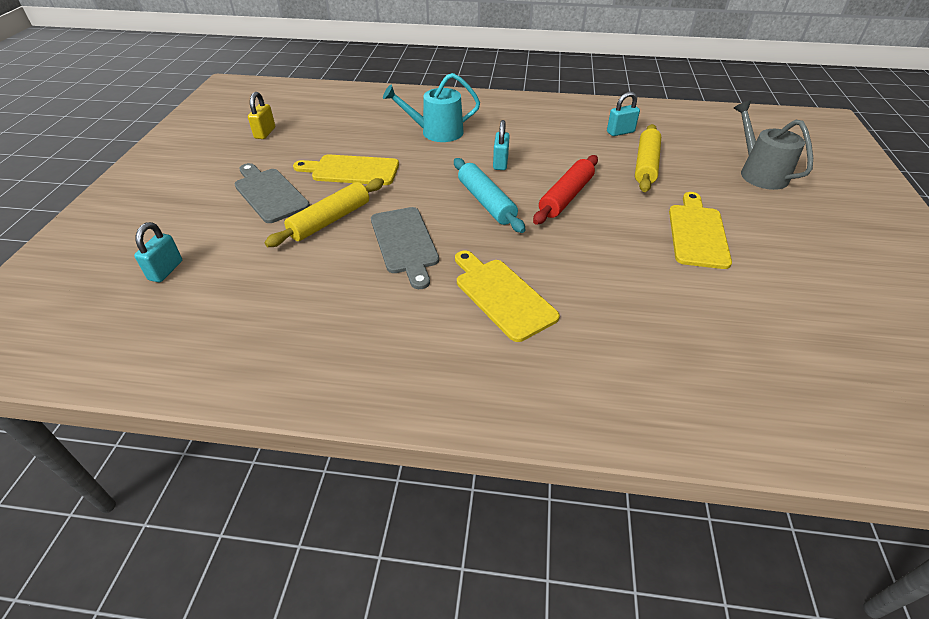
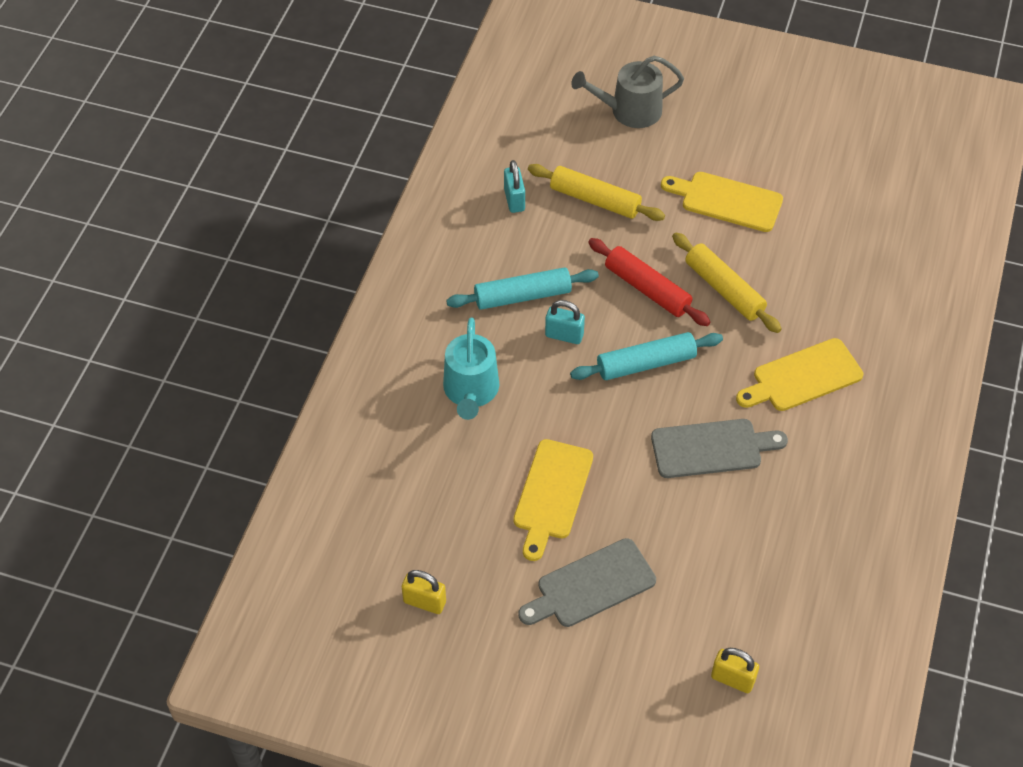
camera: 80 degrees left, 10 degrees up
(166, 270) = (732, 679): turquoise padlock -> yellow padlock
(330, 220) = (659, 518): yellow rolling pin -> yellow rolling pin (724, 289)
(530, 143) = (522, 296): none -> turquoise rolling pin

